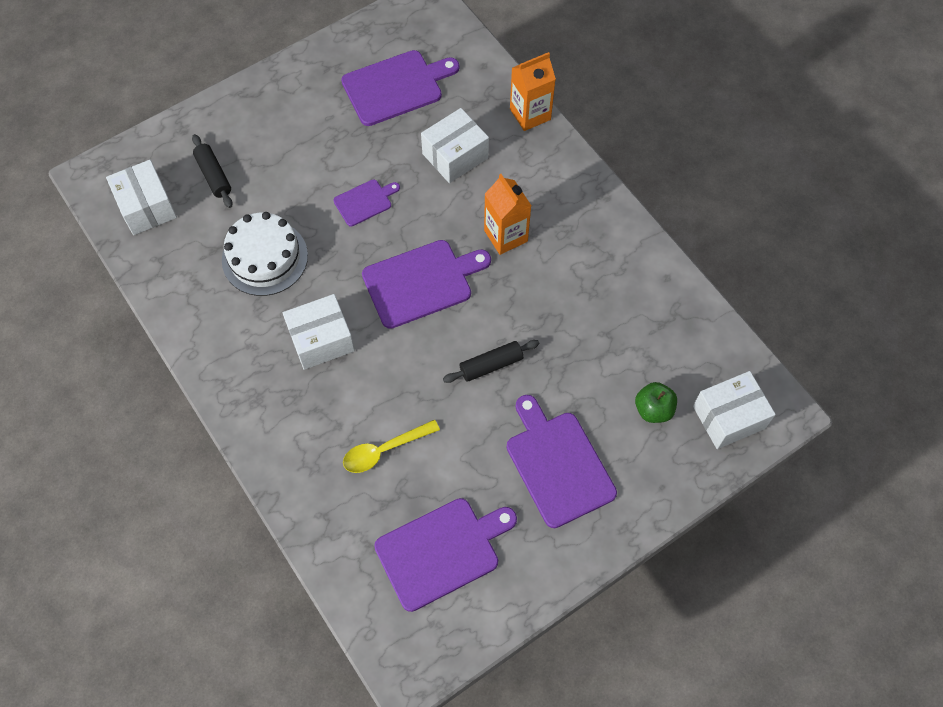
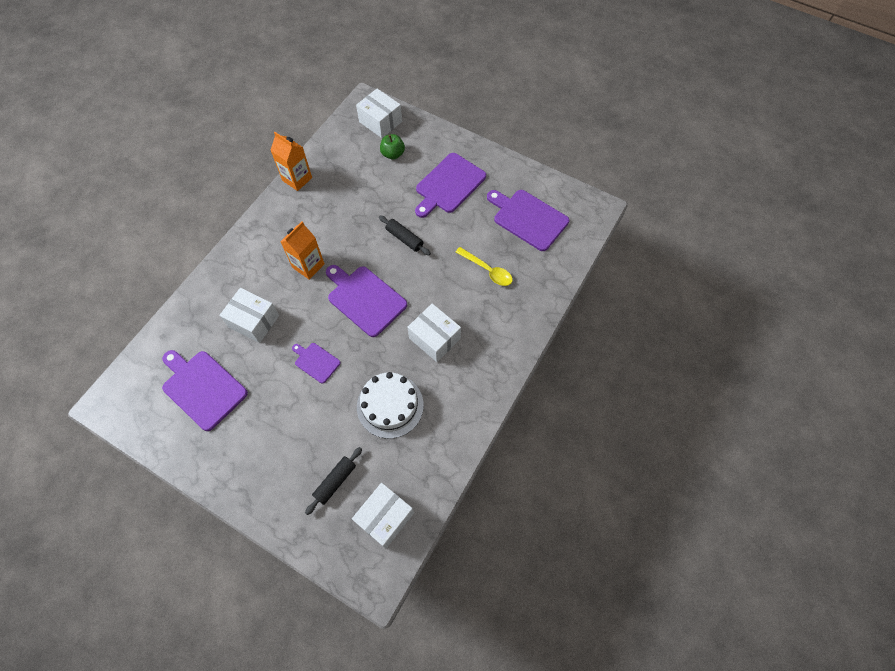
camera: 115 degrees left, 0 degrees up
(530, 114) = (200, 289): orange carton -> orange carton (297, 179)

